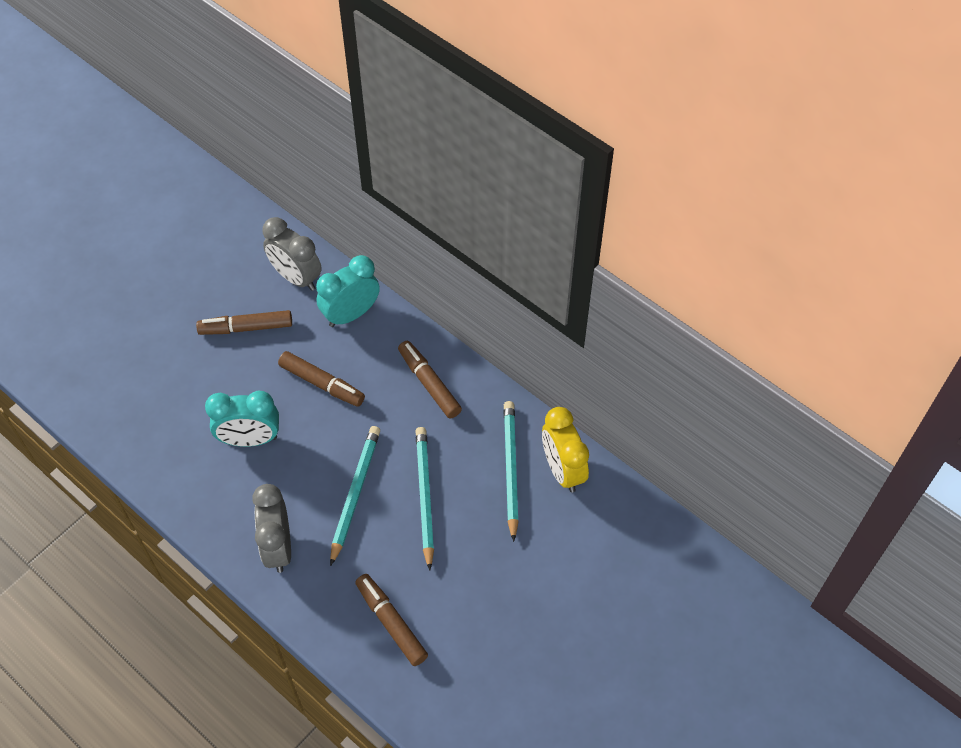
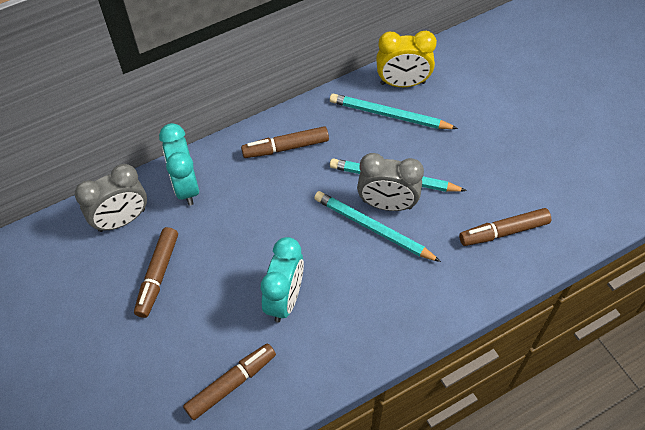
camera: 70 degrees left, 0 degrees up
(278, 547) = (406, 301): grey clock -> grey clock (387, 204)
(322, 384) = (250, 227): brown marker -> brown marker (231, 384)

